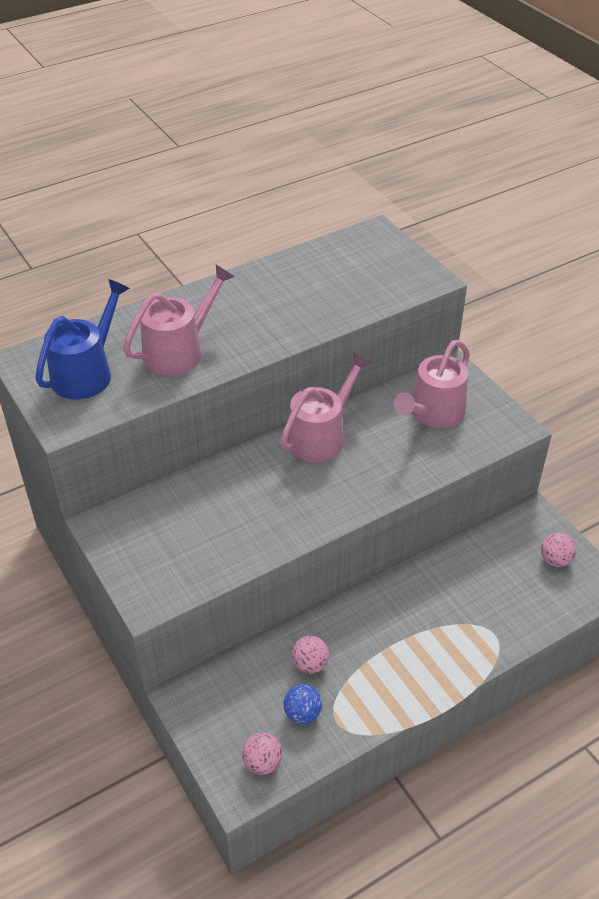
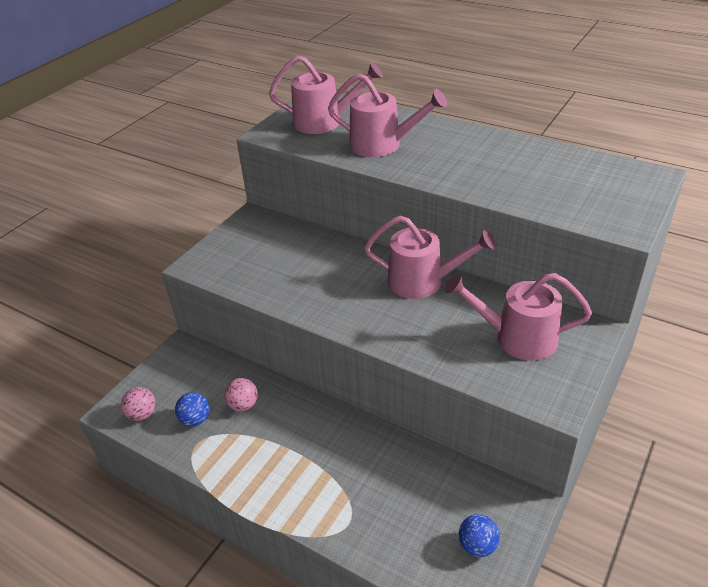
camera: 65 degrees right, 5 degrees down
(86, 372) = (324, 122): blue watering can -> pink watering can
(555, 560) = (477, 545): pink ball -> blue ball

